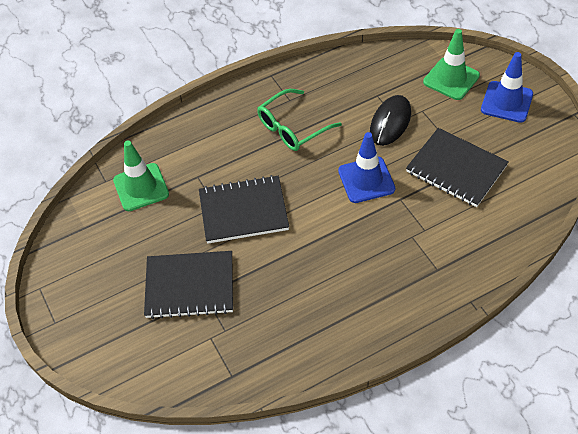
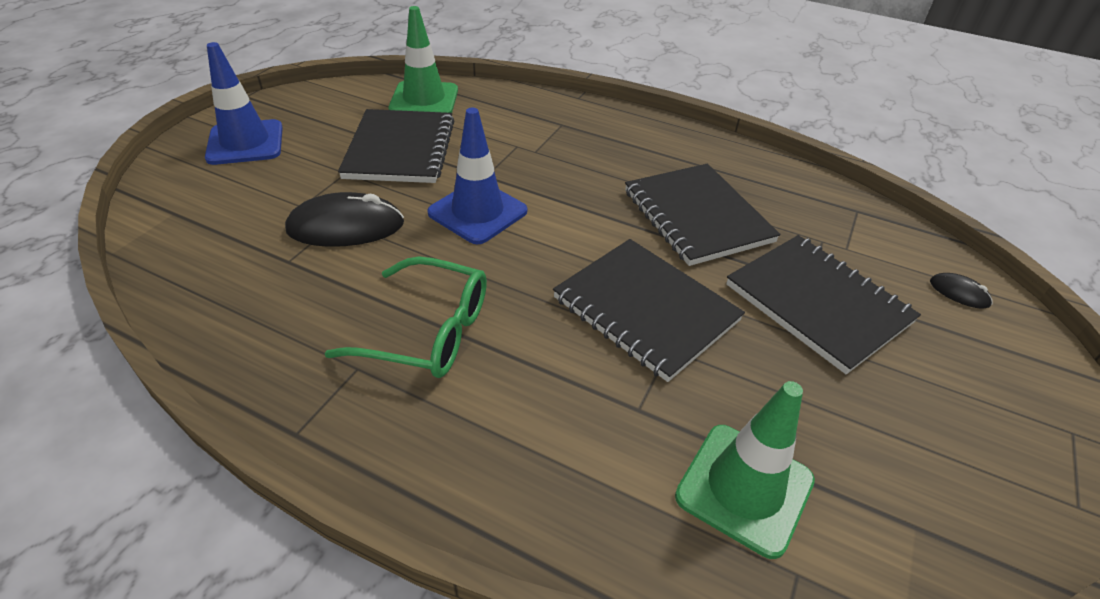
camera: 130 degrees left, 10 degrees down
(141, 362) = (959, 293): none -> black mouse
(290, 281) = (696, 216): none -> black notebook
(451, 79) = (212, 199): green traffic cone -> green traffic cone (424, 100)

